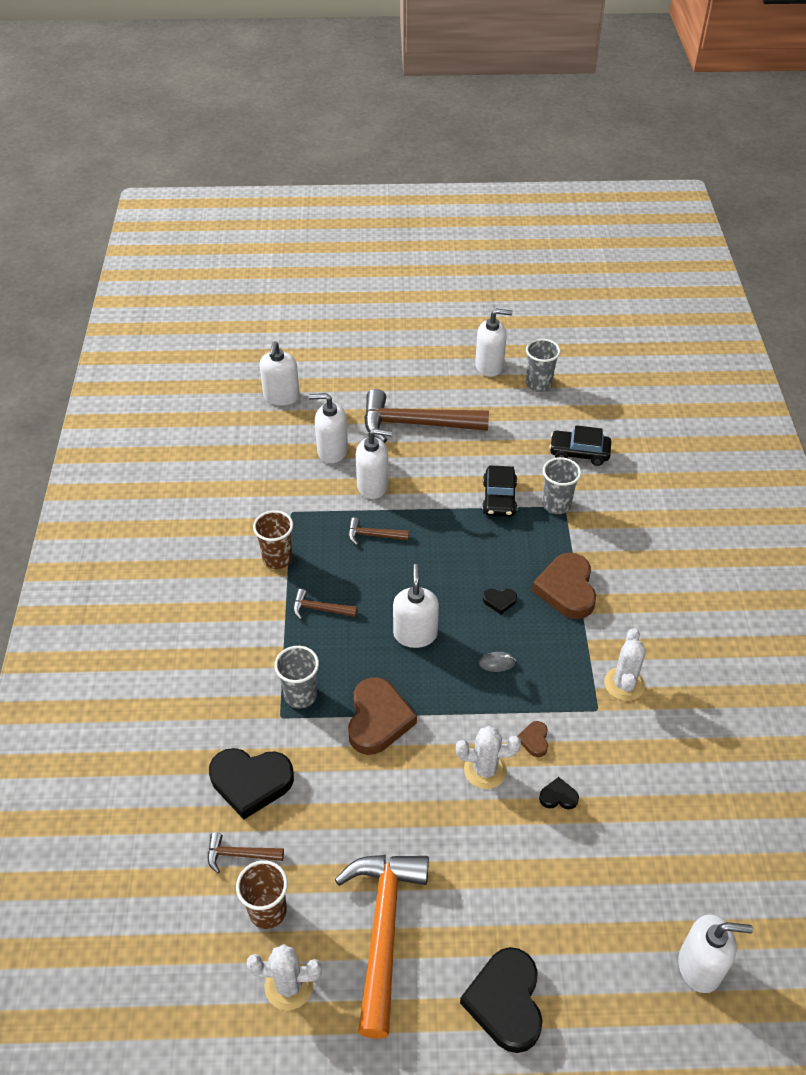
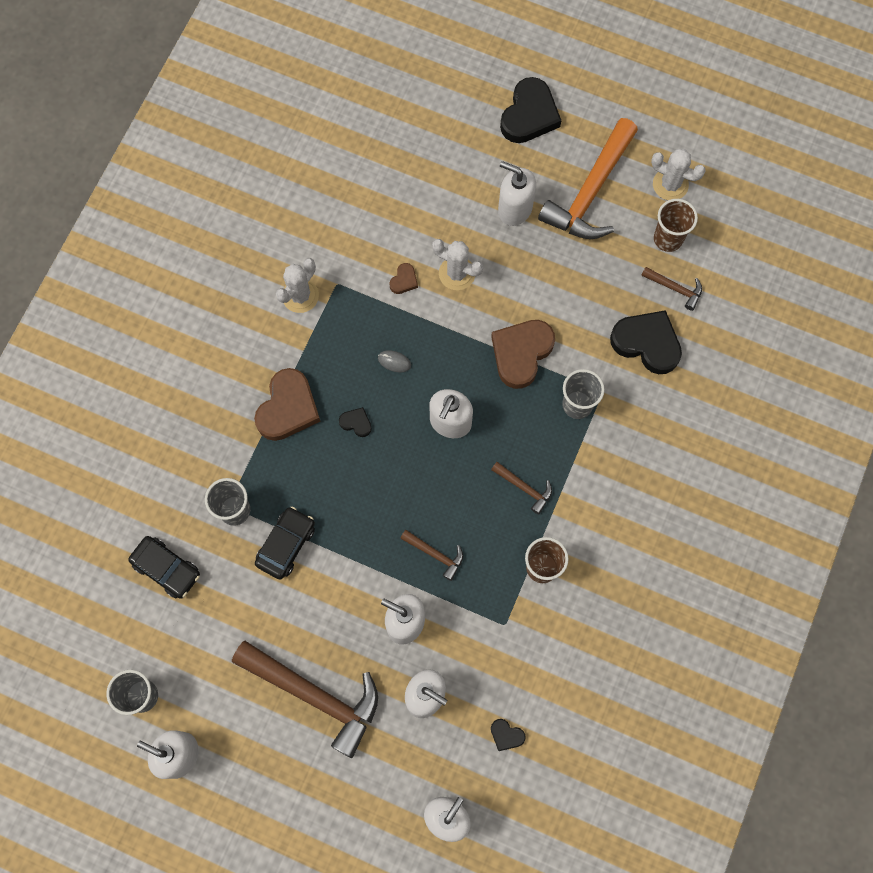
camera: 155 degrees left, 25 degrees up
(558, 796) = (412, 229): black heart -> black heart (506, 735)
(700, 966) = (388, 81): white soap dispenser -> white soap dispenser (514, 209)

